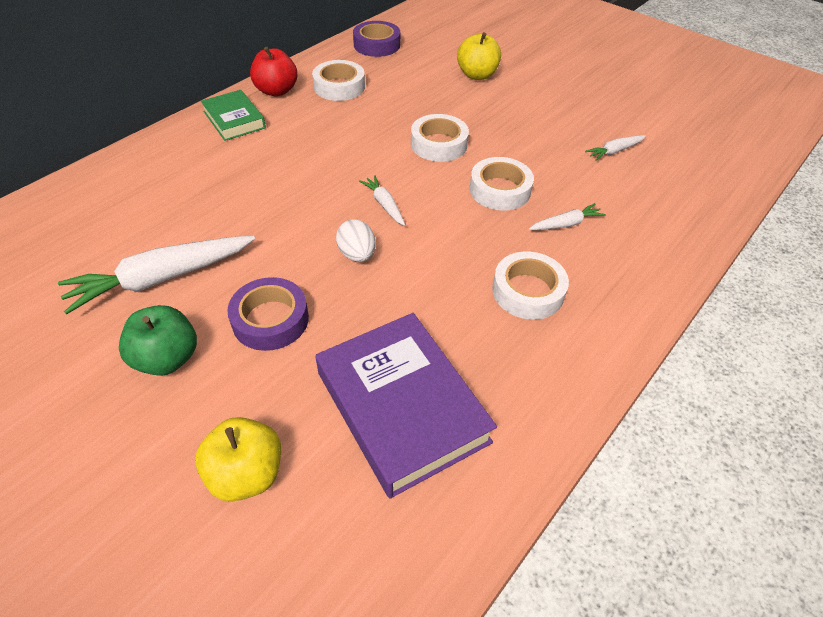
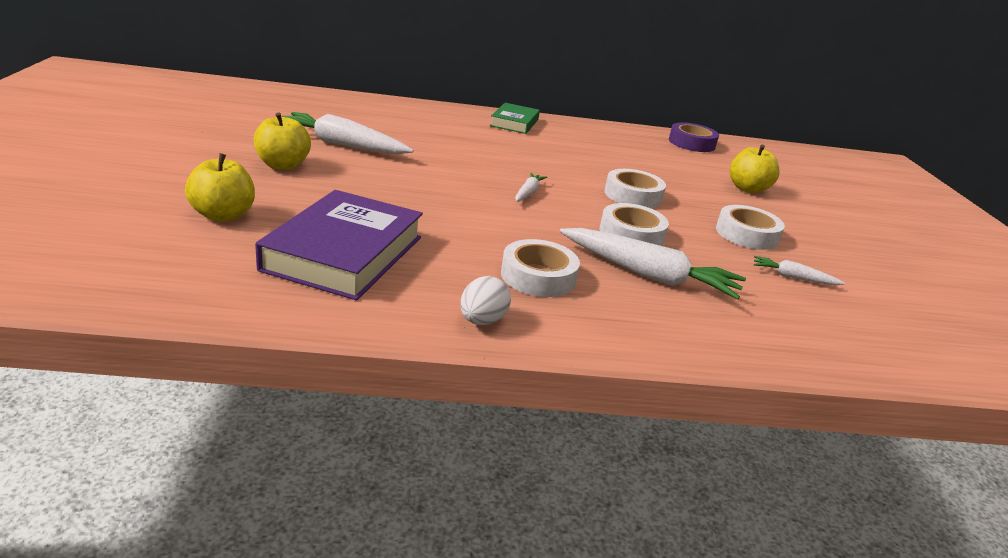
camera: 45 degrees right, 20 degrees down
(167, 358) = (282, 165): green apple -> yellow apple
(270, 320) = (357, 186): purple tape -> none
(276, 91) = (568, 126): red apple -> none
(339, 86) = (617, 144): white tape -> white tape (747, 234)
(357, 254) = (462, 197): white egg -> white egg (482, 321)
(566, 224) = (649, 275): white carrot -> white carrot, size x2.04

